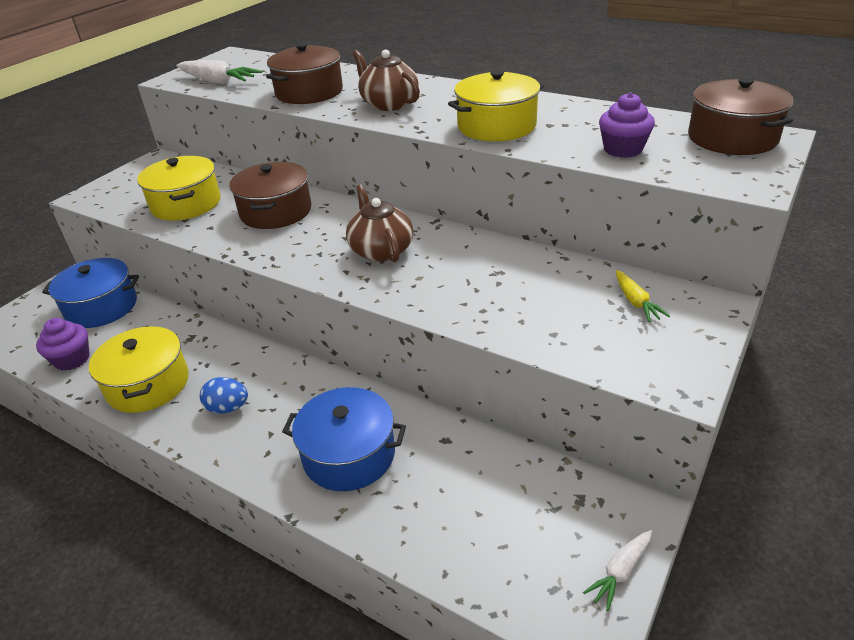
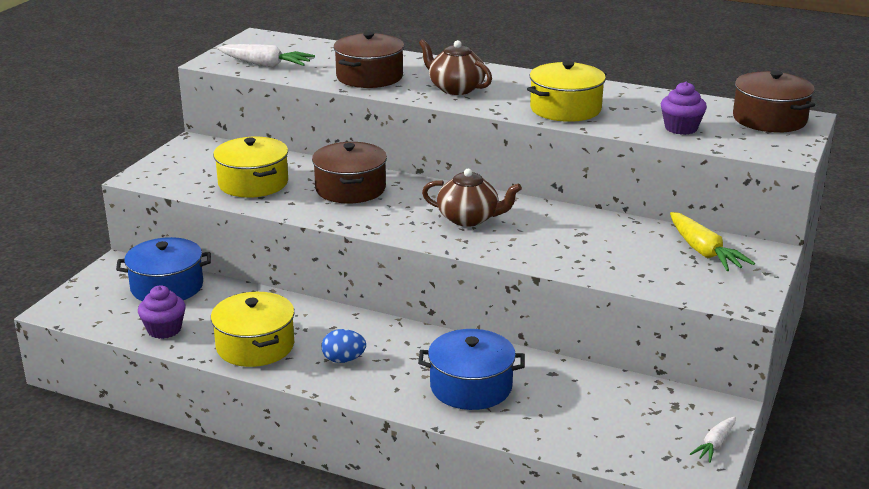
camera: 10 degrees left, 10 degrees down
(381, 250) = (469, 219): brown teapot -> brown teapot turned 135 degrees clockwise
(636, 302) = (703, 252): yellow carrot -> yellow carrot, size x1.70

